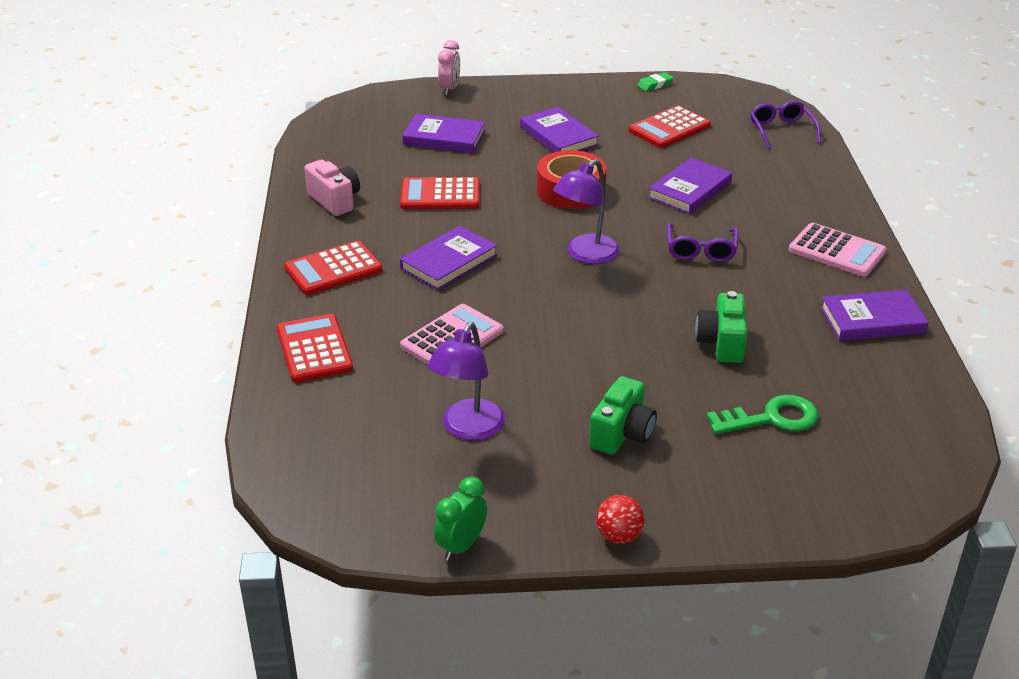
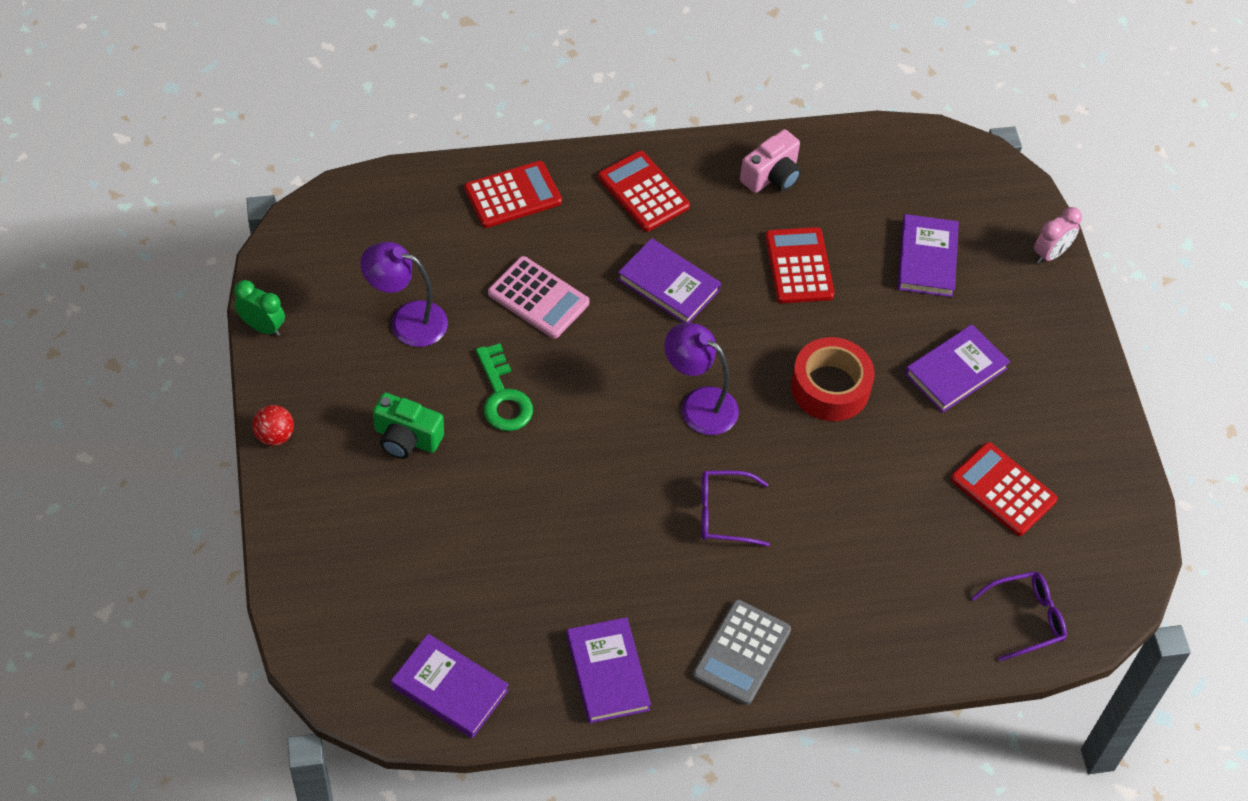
camera: 80 degrees right, 20 degrees up
(450, 89) = (1050, 254): pink clock -> pink clock turned 45 degrees counterclockwise
(655, 84) = (1122, 475): green eraser -> none
(690, 190) = (853, 507): purple book -> purple book (450, 688)
(722, 343) = (552, 526): green camera -> none
(772, 418) = (435, 562): green key -> green key (503, 396)
(837, 251) = (741, 652): pink calculator -> grey calculator

